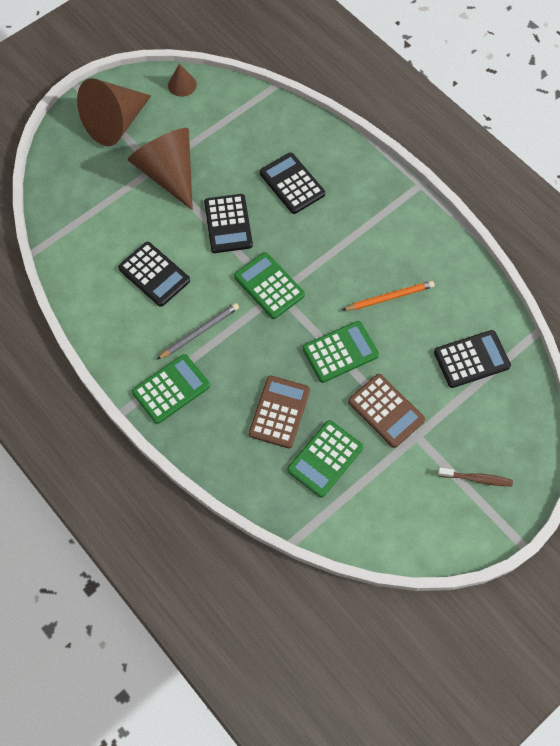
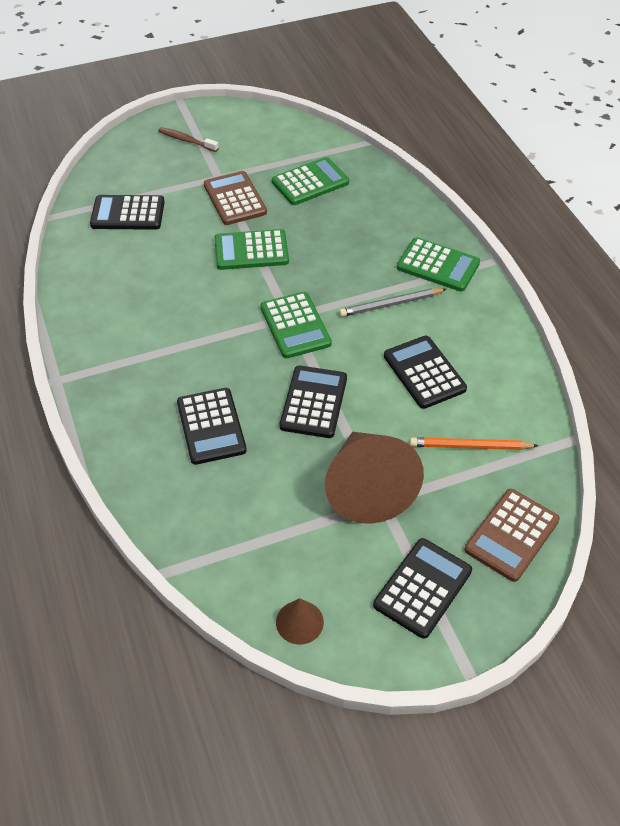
camera: 160 degrees left, 15 degrees down
(115, 123) = (422, 588): brown cone -> black calculator
(171, 389) = (438, 265): green calculator -> green calculator turned 135 degrees counterclockwise
(279, 412) = (336, 222): brown calculator -> brown calculator (512, 535)
(389, 297) = (172, 281): orange pencil -> orange pencil (470, 446)

